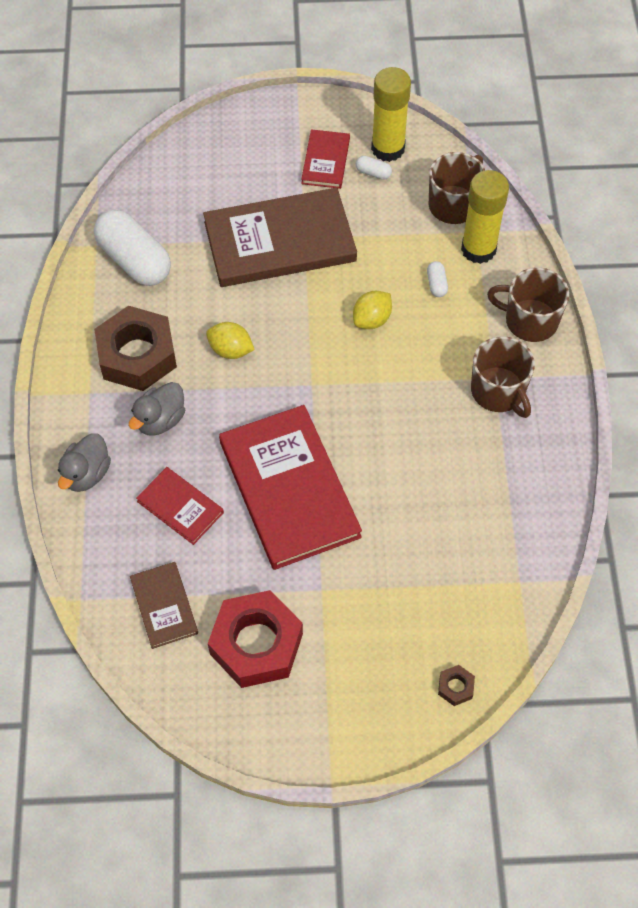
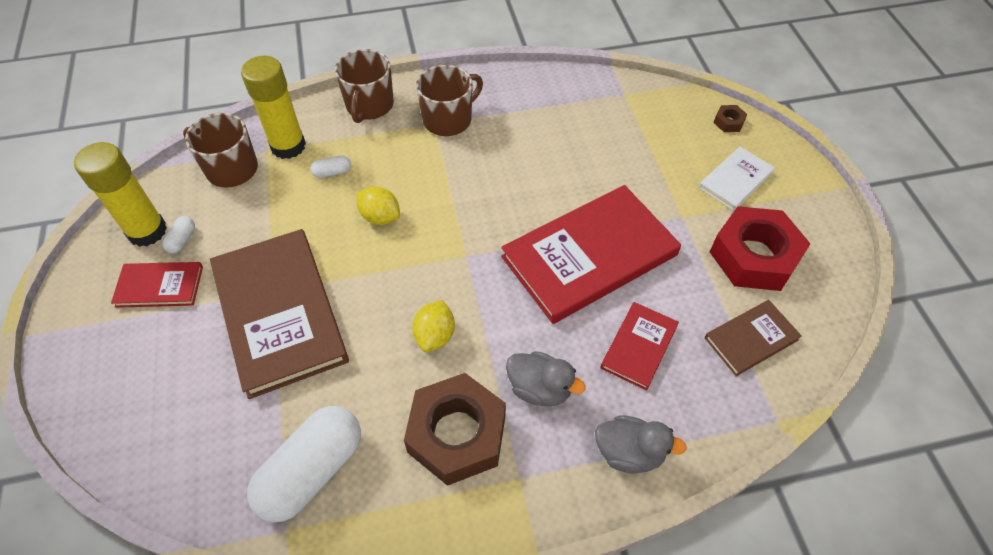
camera: 100 degrees left, 5 degrees down
(362, 662) = (735, 180): none -> white book

